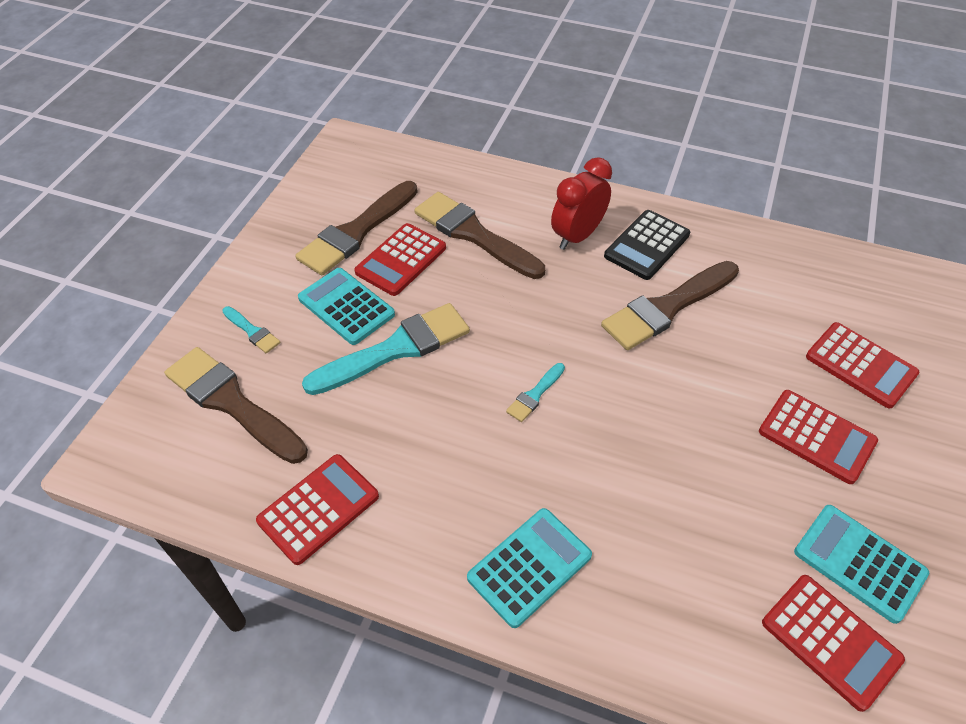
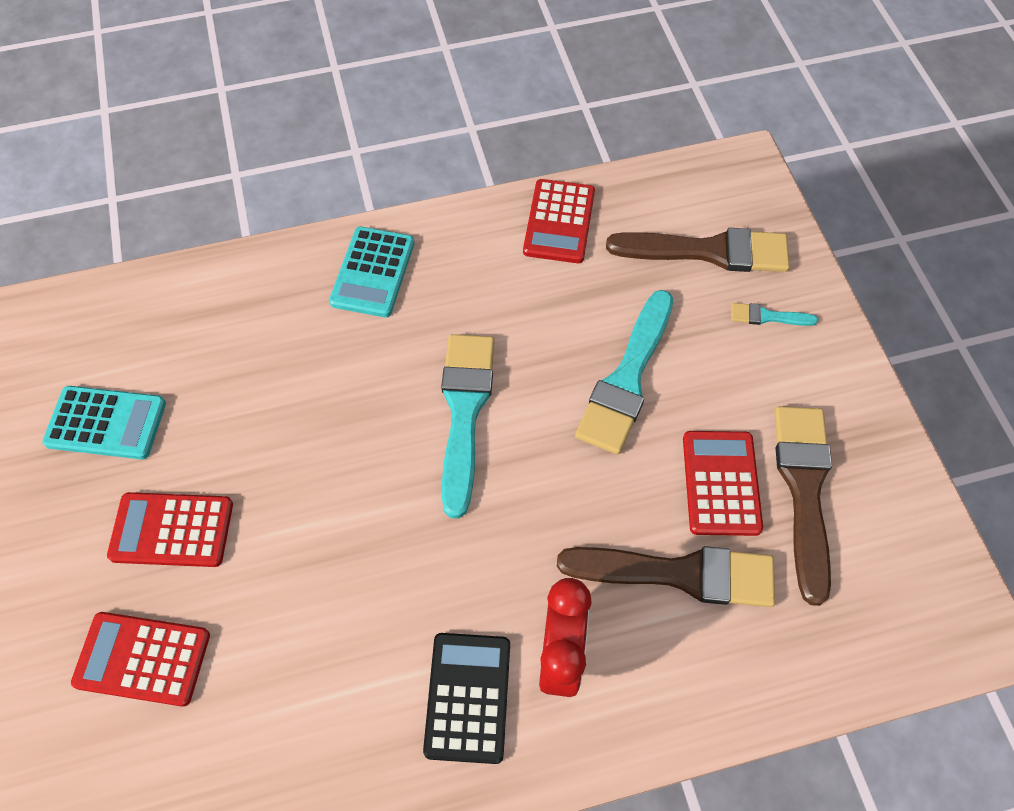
camera: 145 degrees right, 10 degrees up
(346, 306) = (715, 393): turquoise calculator -> none
(535, 395) = (464, 412): turquoise brush -> turquoise brush, size x2.18
(667, 308) = (393, 605): brown brush -> none
(830, 641) = (119, 348): red calculator -> none

